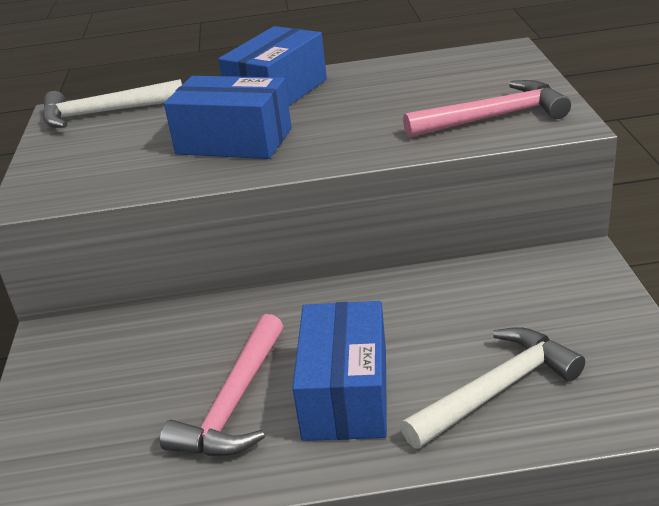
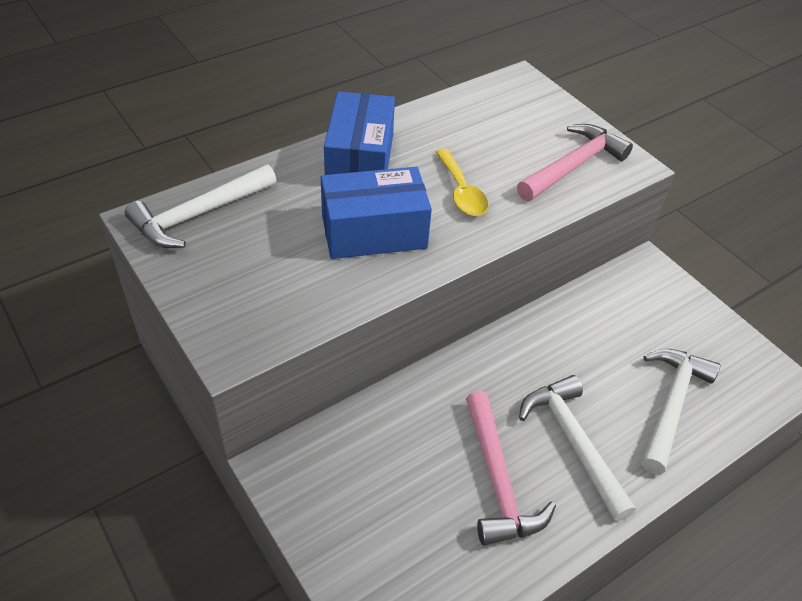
camera: 35 degrees left, 15 degrees up
(346, 394) = (573, 443): blue box -> white hammer
(349, 124) = (461, 191): none -> yellow spoon

